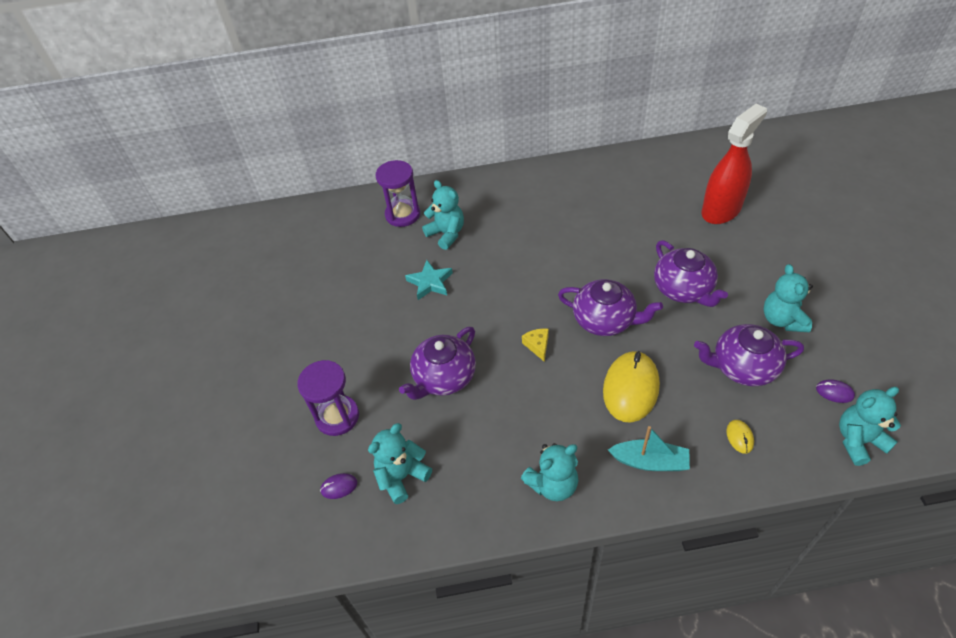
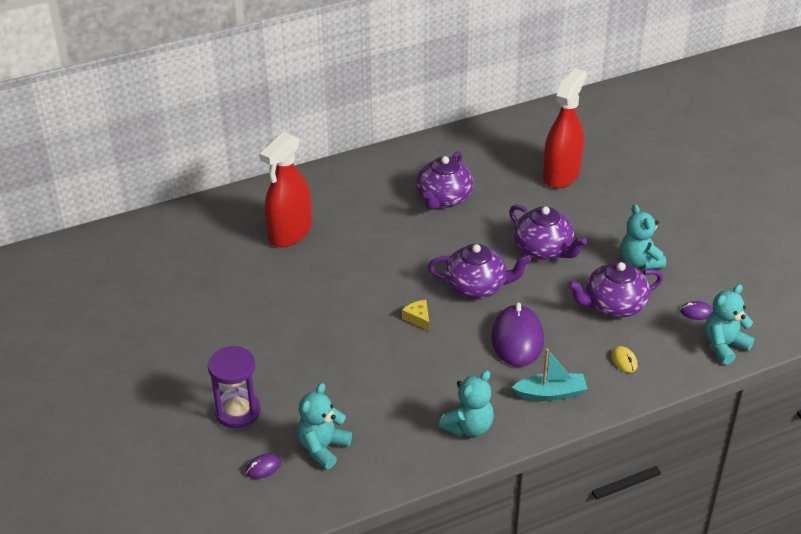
camera: 20 degrees left, 10 degrees down
(402, 214) = (235, 221): purple hourglass -> none
(430, 282) = (289, 280): turquoise star -> none
(443, 377) = (334, 360): purple teapot -> purple teapot (443, 199)
(446, 234) = (290, 233): turquoise teddy bear -> red spray bottle
(631, 388) = (517, 339): yellow mouse -> purple mouse

